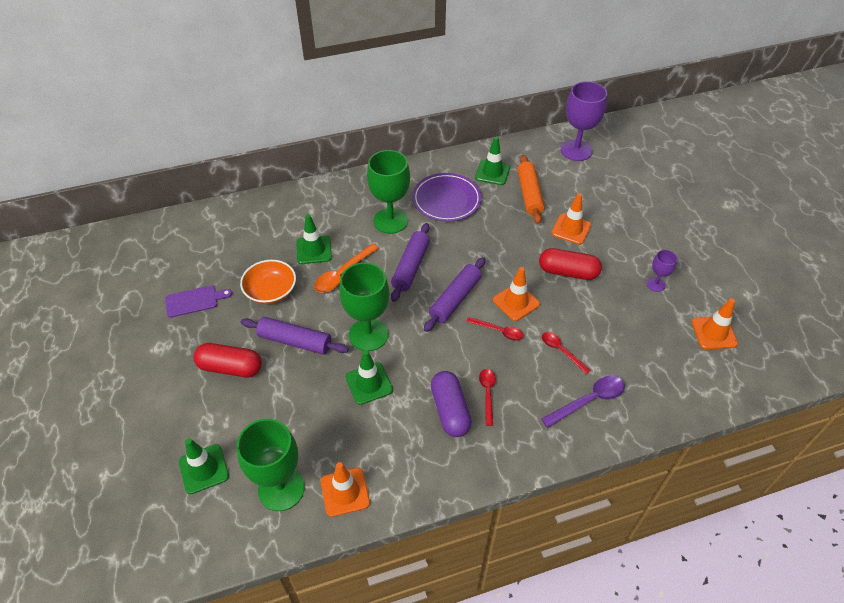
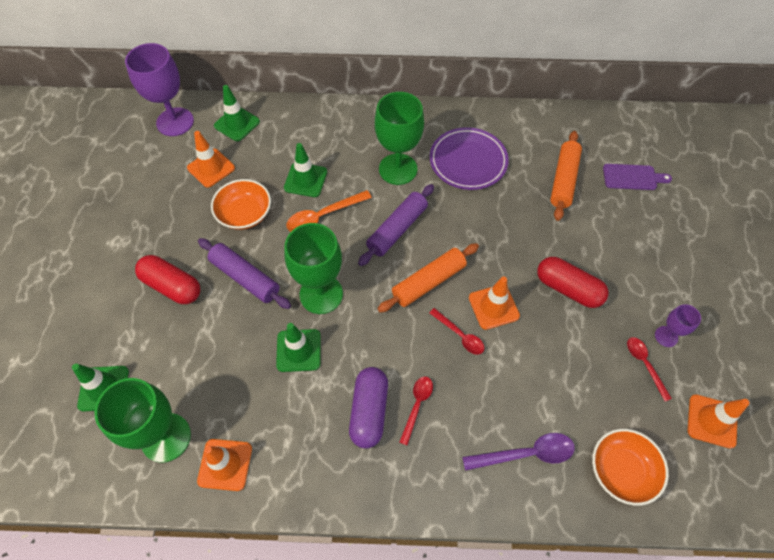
camera: 20 degrees right, 10 degrees up
(195, 301) = (168, 202): purple cutting board -> purple cutting board (632, 177)
(455, 299) = (429, 282): purple rolling pin -> orange rolling pin
(492, 172) = (532, 142): green traffic cone -> green traffic cone (237, 124)
(561, 351) = (520, 383): red spoon -> red spoon (644, 365)
(571, 229) = (594, 237): orange traffic cone -> orange traffic cone (211, 168)
(576, 150) = (641, 140): purple goblet -> purple goblet (175, 122)
(665, 388) = (622, 470): none -> orange bowl

